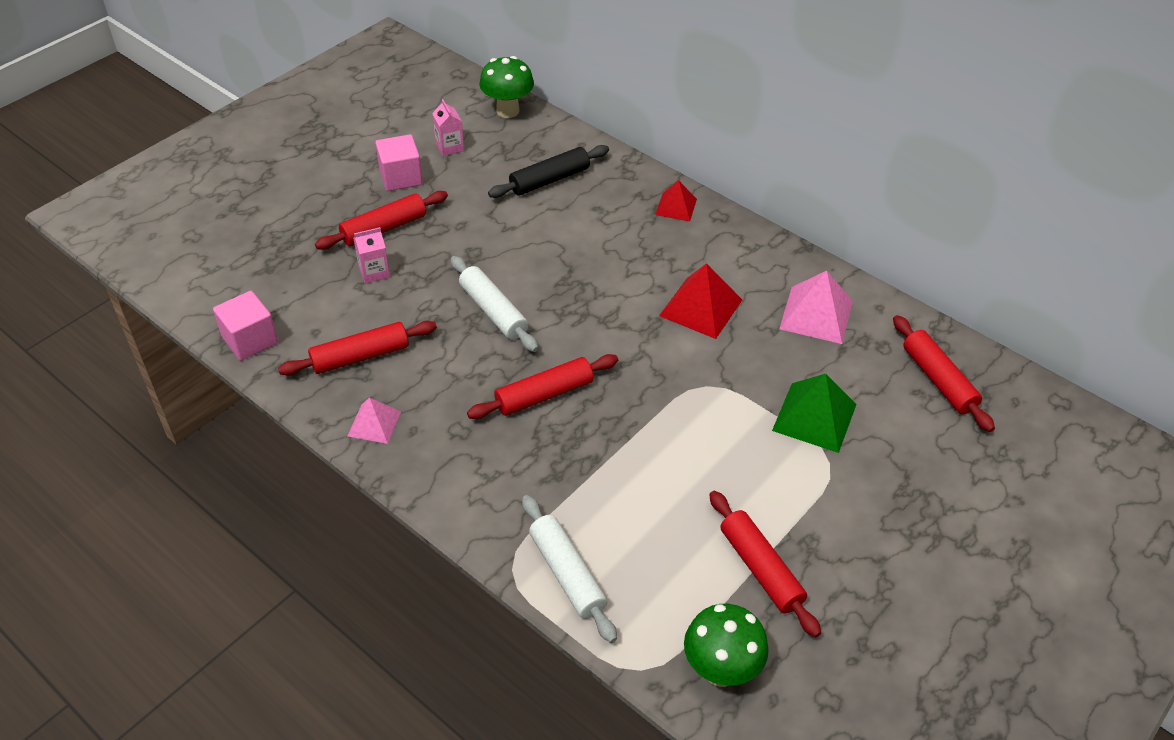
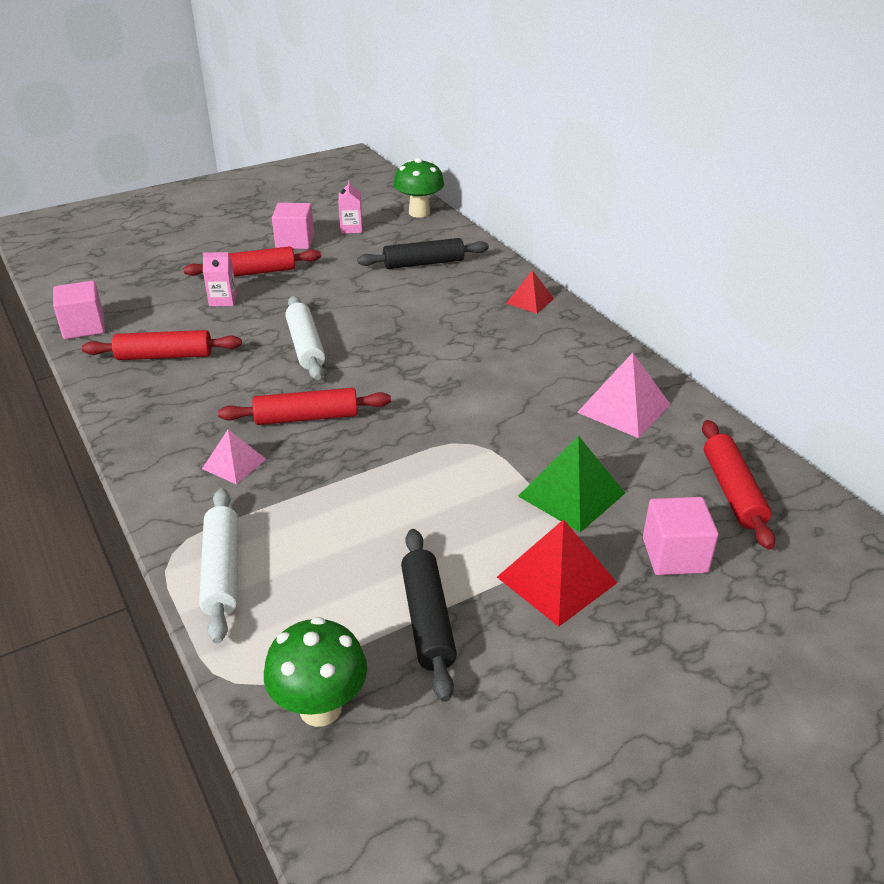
camera: 20 degrees right, 10 degrees down
(374, 424) = (137, 407): pink pyramid -> pink pyramid (234, 464)
(700, 307) = (506, 380): red pyramid -> red pyramid (556, 579)
(760, 569) = (427, 620): red rolling pin -> black rolling pin
(920, 454) = (674, 555): none -> pink cube

